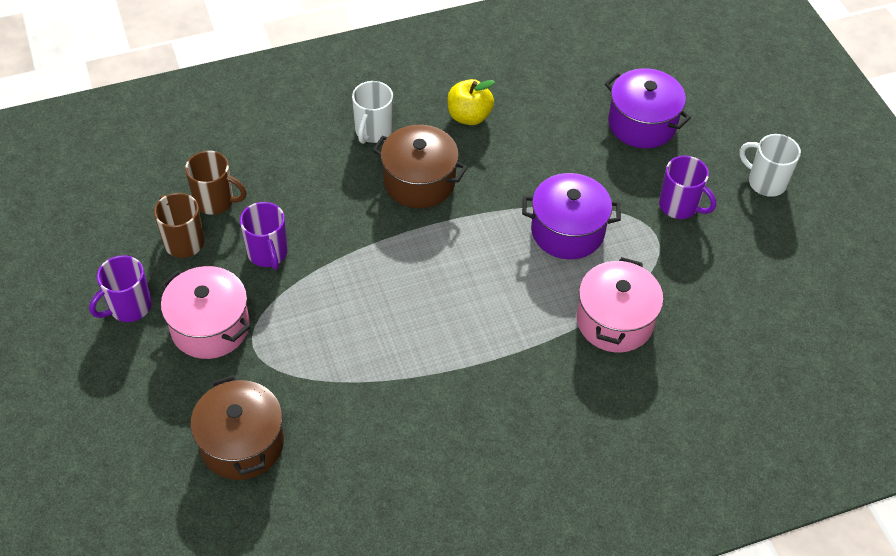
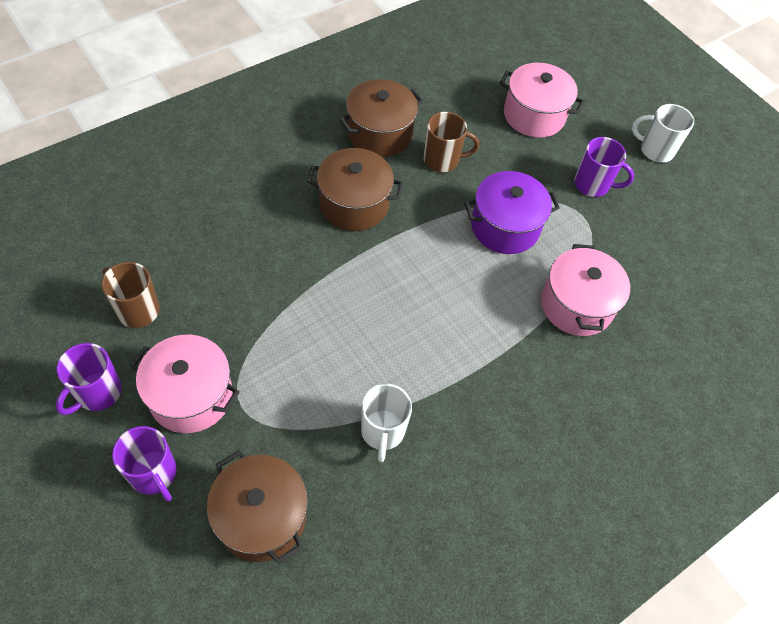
camera: 20 degrees left, 5 degrees up
(215, 201) = (159, 260): brown mug -> brown mug (442, 160)
(268, 253) = (228, 305): purple mug -> purple mug (154, 474)
(373, 131) = (295, 163): white mug -> white mug (382, 431)
(469, 116) = (379, 133): yellow apple -> brown pot
(642, 124) = (534, 115): purple pot -> pink pot

